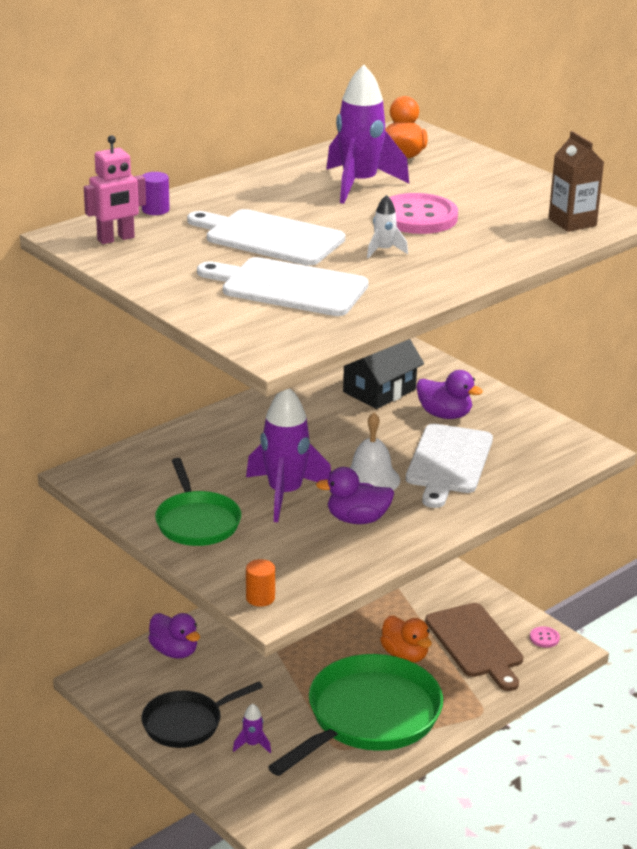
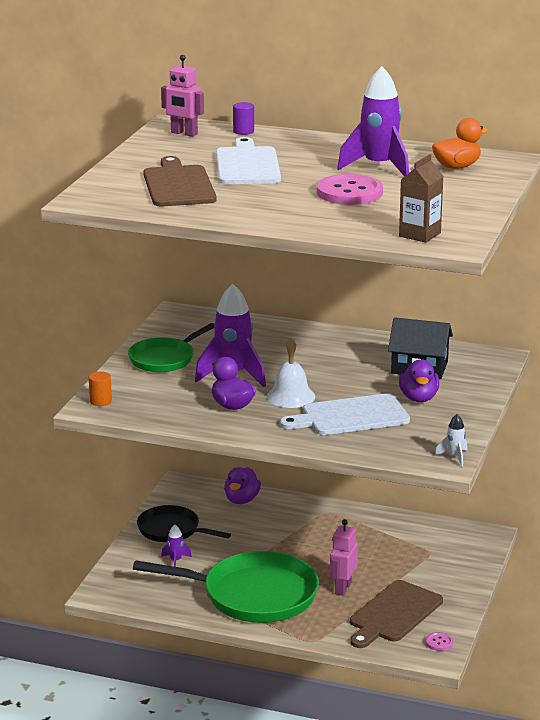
camera: 60 degrees right, 5 degrees down
(289, 287) = (178, 185): white cutting board -> brown cutting board
(384, 251) = (275, 195): white rocket -> white rocket (454, 457)
(405, 655) = (342, 588): orange duck -> pink robot

